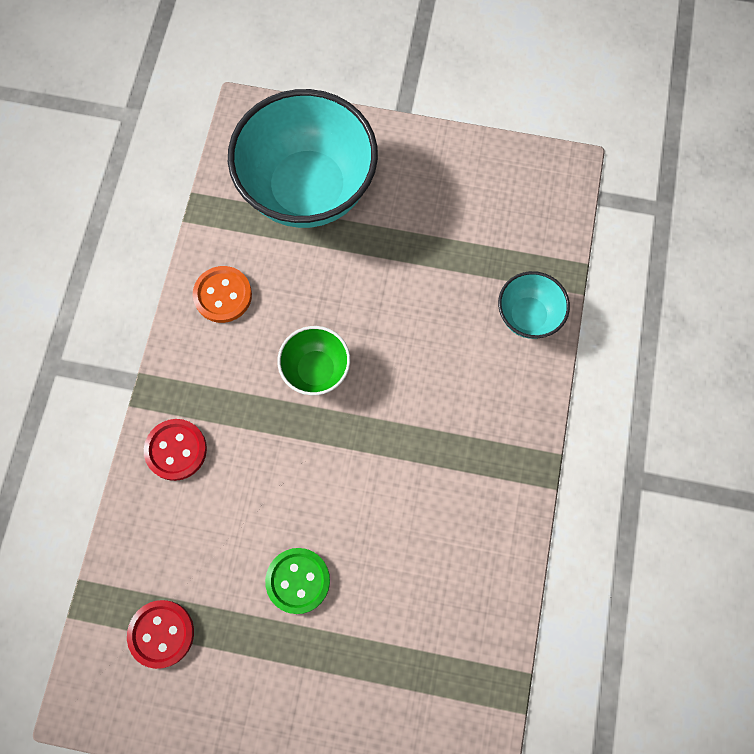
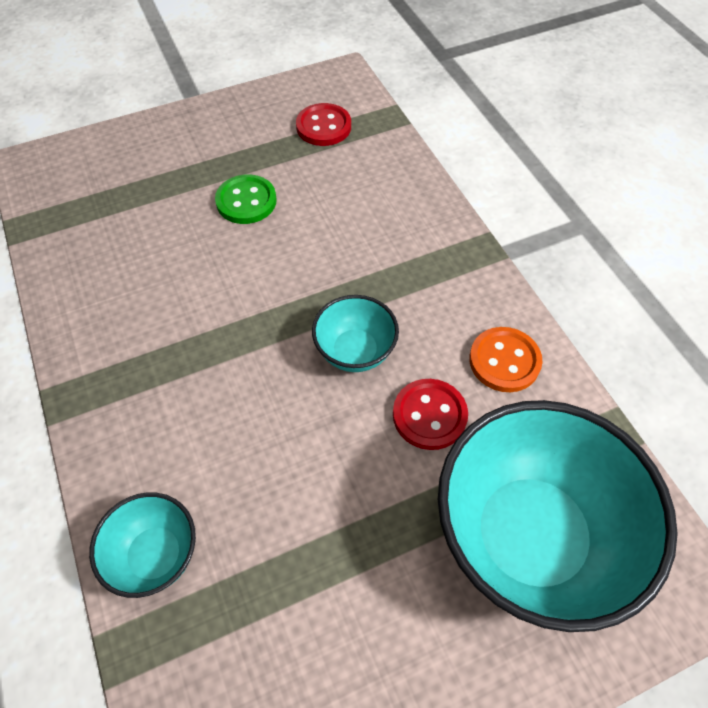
camera: 145 degrees right, 15 degrees down
(176, 450) = (420, 224): red button -> red button (429, 415)
(316, 370) = (355, 351): green bowl -> turquoise bowl

